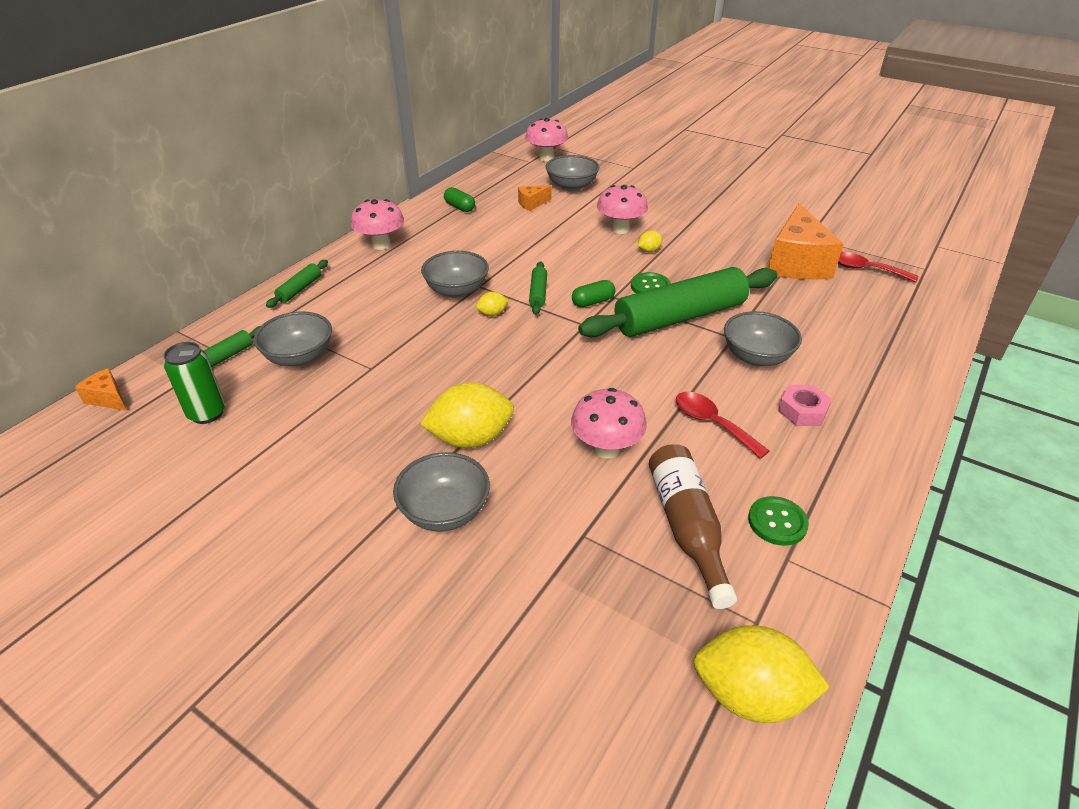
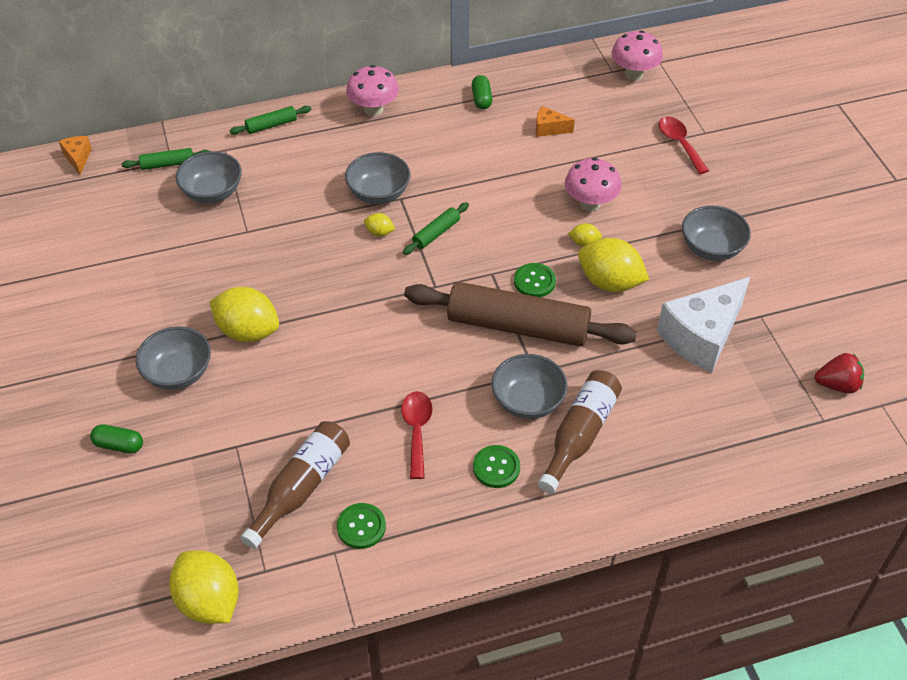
camera: 40 degrees right, 10 degrees up
(207, 413) = (119, 207): green can -> none
(571, 186) = (611, 126): grey bowl -> grey bowl (711, 248)
(593, 302) = (468, 268): green capsule -> green capsule (119, 445)
(606, 449) = (322, 398): pink mushroom -> none
(680, 317) = (517, 326): green rolling pin -> brown rolling pin
(698, 263) = (609, 282): none -> yellow lemon
(796, 263) = (701, 336): orange cheese -> white cheese
(802, 411) = (496, 467): pink nut -> green button
(819, 356) = (579, 435): none -> brown bottle
(865, 269) = (759, 383): red spoon -> red spoon (679, 144)
(901, 248) = (837, 385): none -> red strawberry

